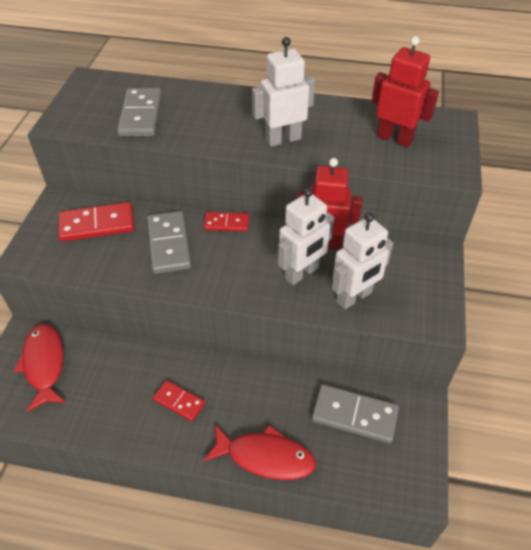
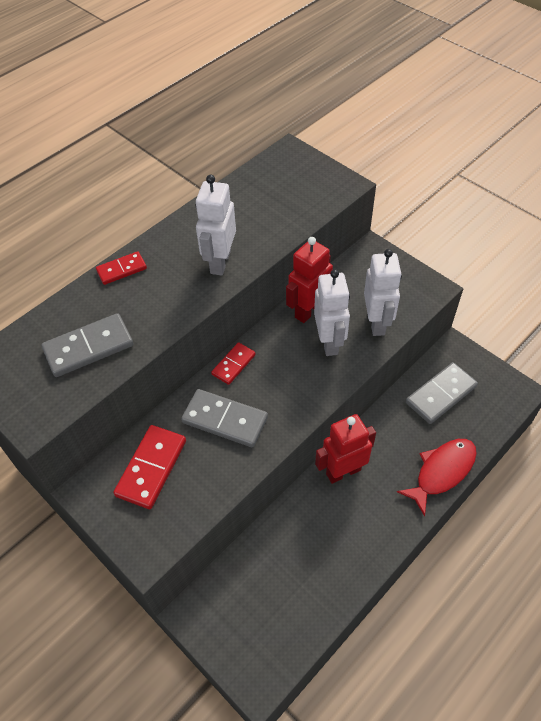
camera: 55 degrees left, 5 degrees up
(44, 364) = (242, 607): red fish -> none
(141, 115) = (89, 347): grey domino -> grey domino turned 60 degrees counterclockwise
(179, 402) = (355, 509): red domino -> red domino (121, 269)
(394, 138) = (280, 195): red robot -> red robot (343, 471)

